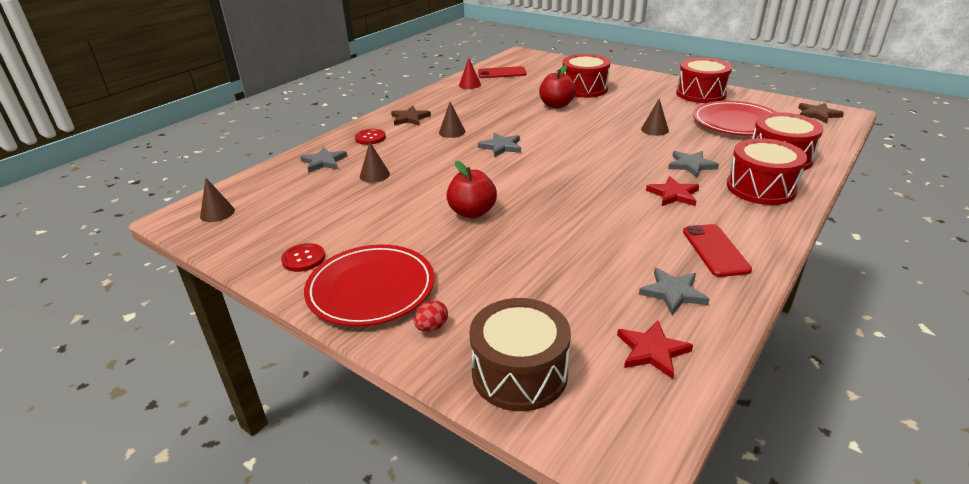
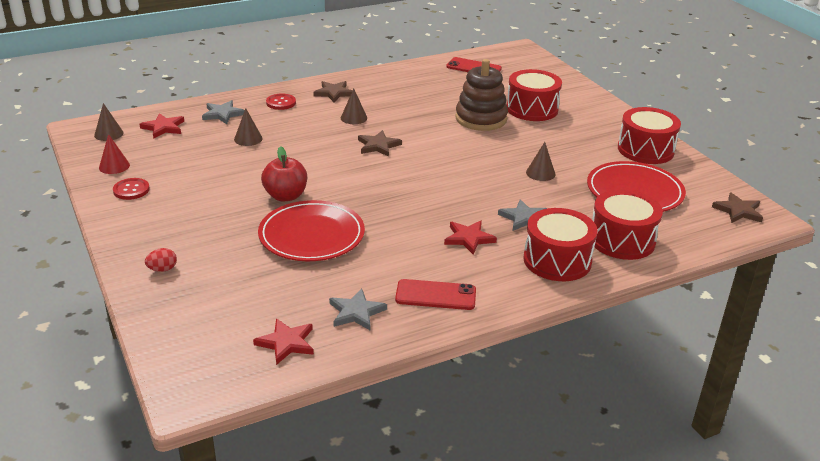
camera: 25 degrees right, 0 degrees up
(274, 190) = (163, 128): none -> red star
(371, 289) = (152, 228): red plate -> red plate (311, 235)
(470, 85) = (427, 72): red cone -> red cone (114, 166)
(501, 147) = (378, 145): grey star -> brown star
(519, 373) = (183, 320): brown drum -> none
(556, 105) = (481, 119): red apple -> brown stacking toy
(715, 250) = (435, 295): red phone -> red phone turned 75 degrees clockwise

